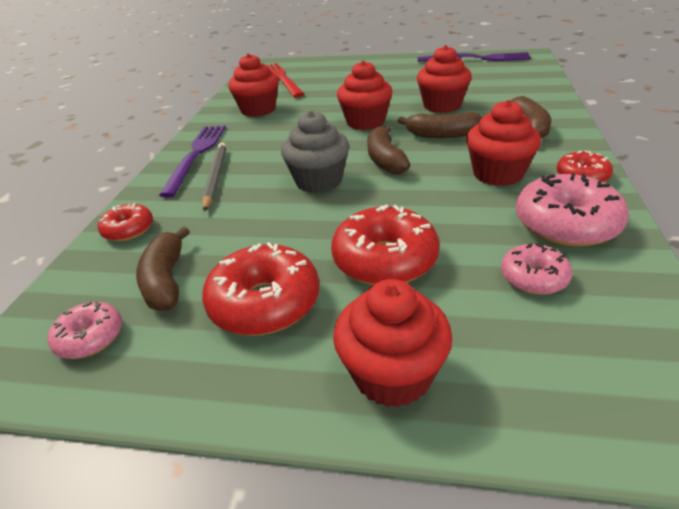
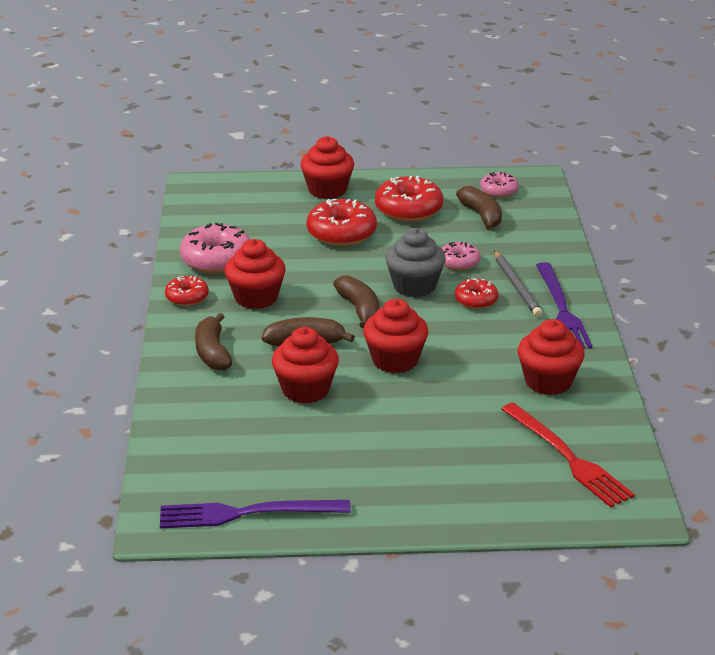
camera: 165 degrees right, 5 degrees down
(128, 230) = (546, 242): red donut -> red donut (476, 300)
(533, 278) = (249, 229): pink donut -> pink donut (459, 262)

